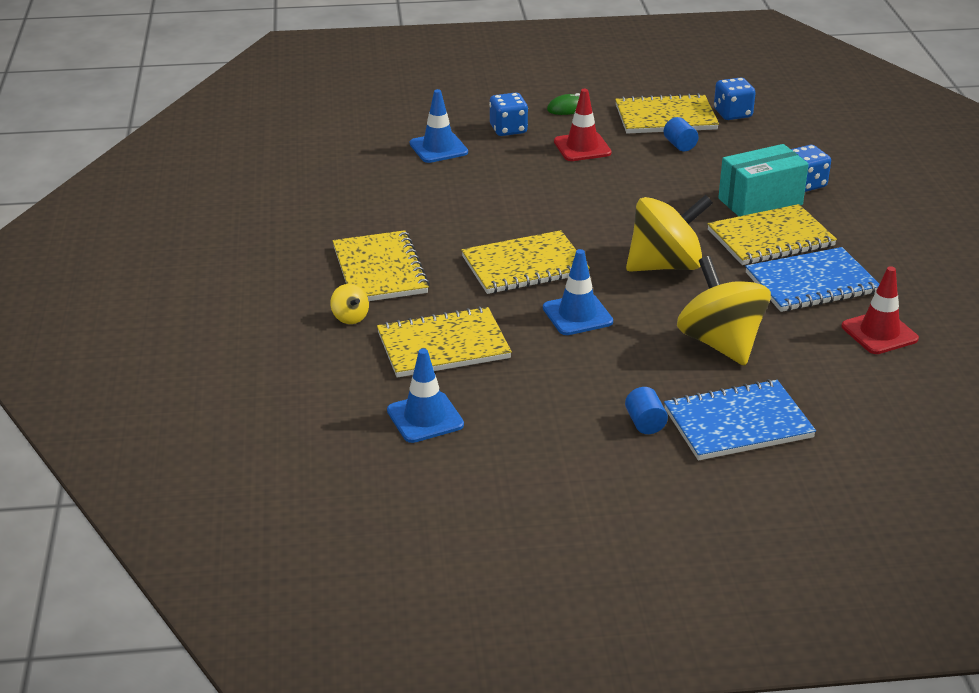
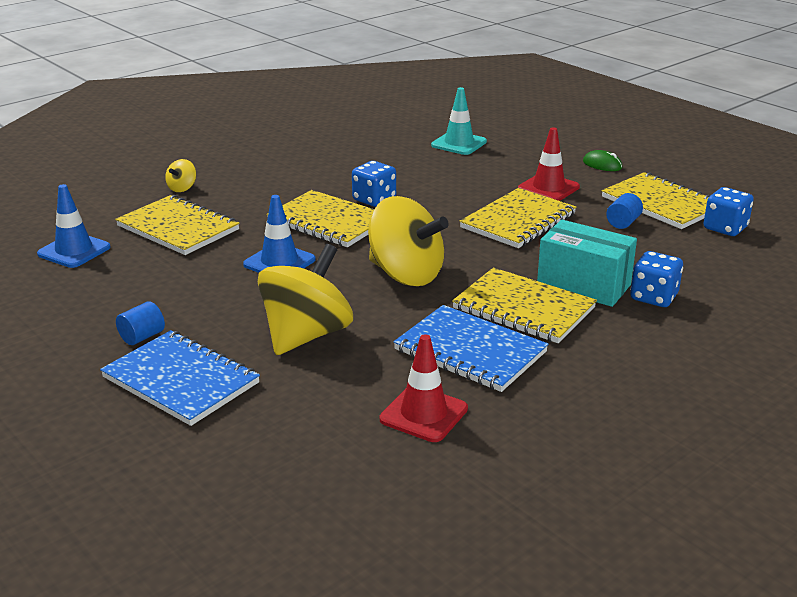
camera: 55 degrees right, 5 degrees down
(380, 270) = (257, 178): yellow notebook -> yellow notebook (518, 221)
(438, 148) = (459, 143): blue traffic cone -> turquoise traffic cone
(508, 129) = (529, 156): blue dice -> blue dice (374, 199)

